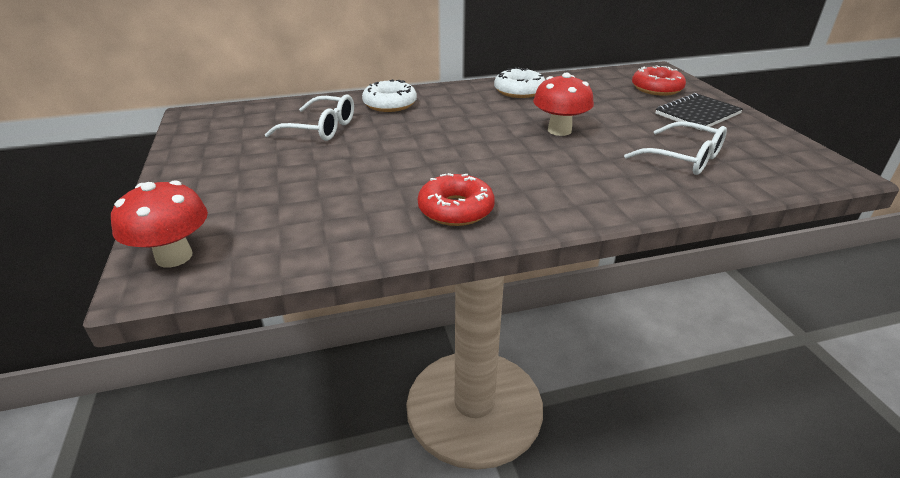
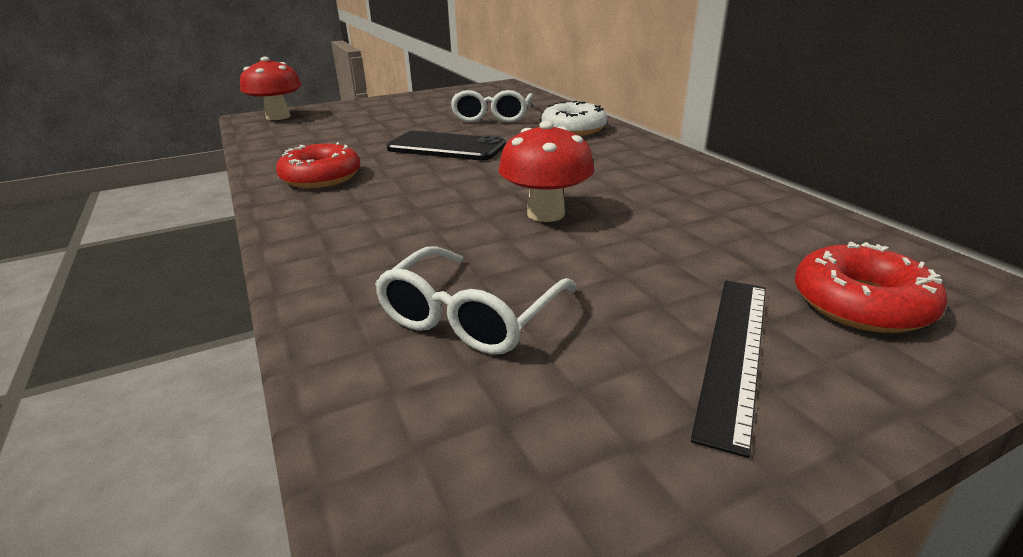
camera: 80 degrees right, 5 degrees down
(403, 152) = (446, 147): none -> black phone
(519, 91) = (687, 182): white donut -> none
(697, 114) = (734, 352): black notebook -> black ruler

